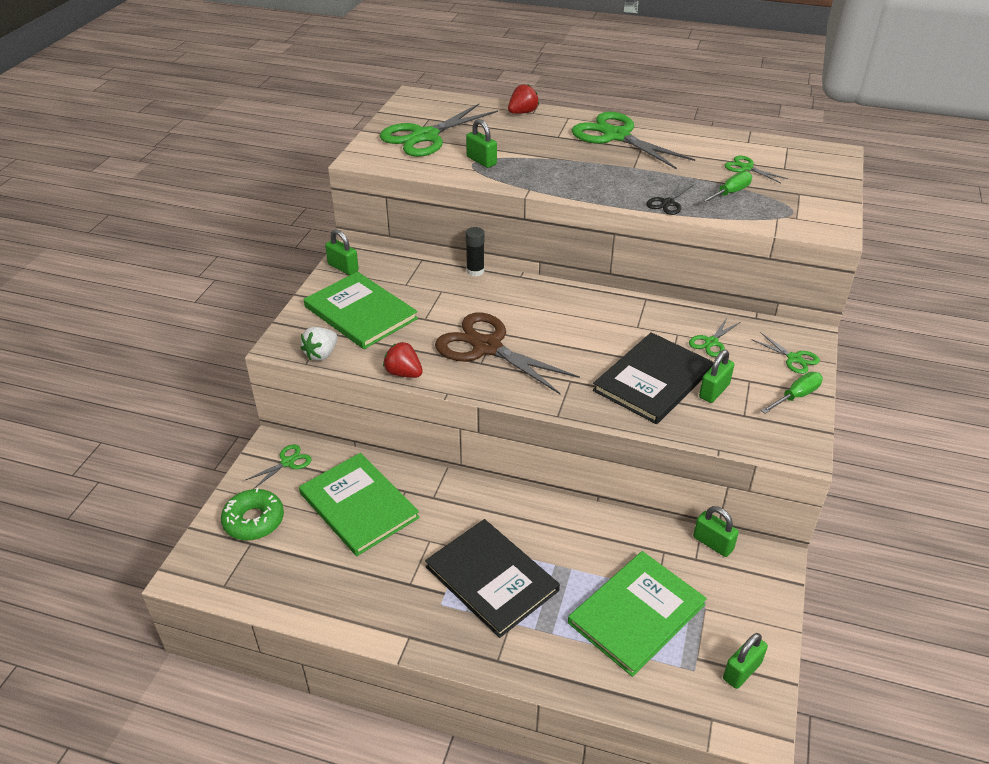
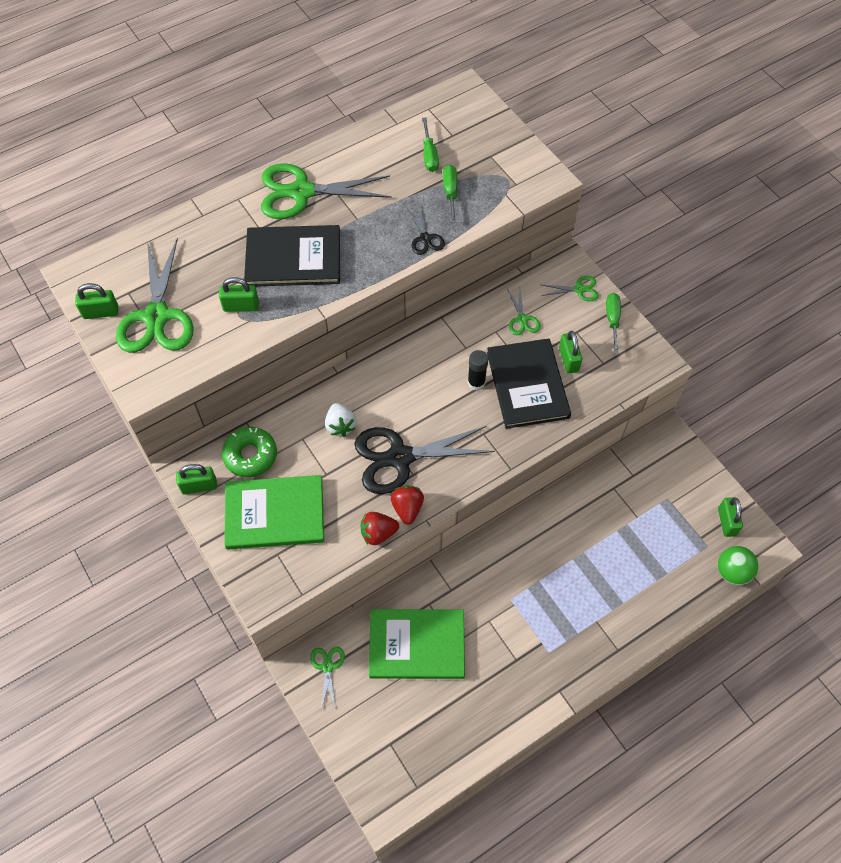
camera: 50 degrees left, 20 degrees up
(254, 520) = (369, 728): green donut -> green donut (250, 455)
(321, 354) = (301, 576): white strawberry -> white strawberry (340, 426)
(475, 271) = (300, 397): black glue stick -> black glue stick (476, 382)
(487, 347) = (400, 457): brown scissors -> black scissors
(491, 579) = (553, 605): black book -> black book (293, 258)
(522, 112) = (195, 222): red strawberry -> red strawberry (407, 508)
(636, 614) = (646, 543): green book -> none
(691, 712) = (732, 572): none -> green ball
(713, 543) = (630, 455): green padlock -> green padlock (101, 312)
(746, 168) = (429, 155): green scissors -> green screwdriver

